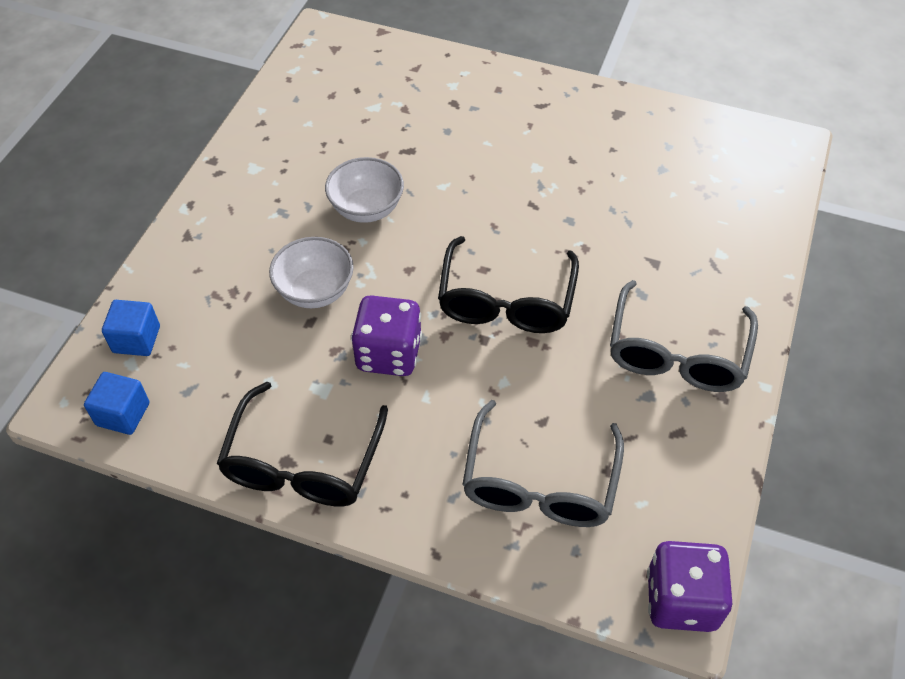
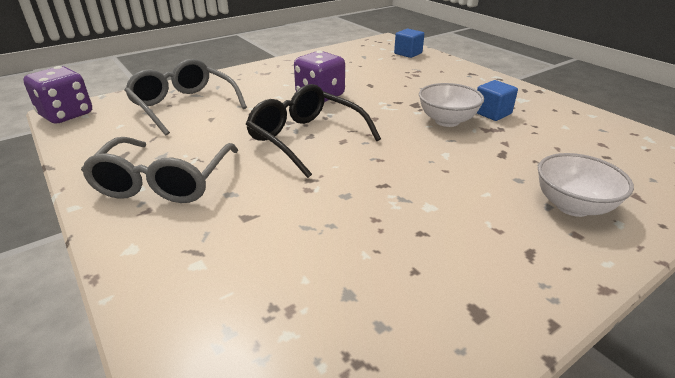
camera: 125 degrees right, 20 degrees down
(123, 414) = (368, 45): blue cube -> blue cube (492, 113)
(302, 463) = (290, 66): black glasses -> none
(315, 291) = (391, 91): white bowl -> white bowl (572, 206)
(676, 353) = (164, 182): grey glasses -> grey glasses turned 135 degrees counterclockwise

